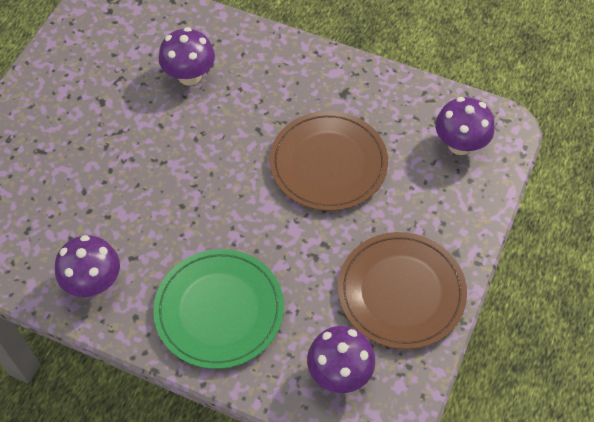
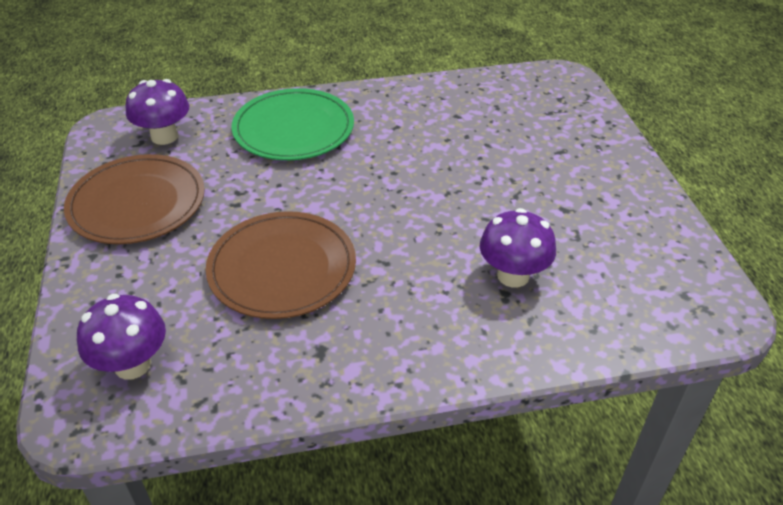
camera: 145 degrees right, 15 degrees down
(94, 282) = (408, 103): purple mushroom -> none

